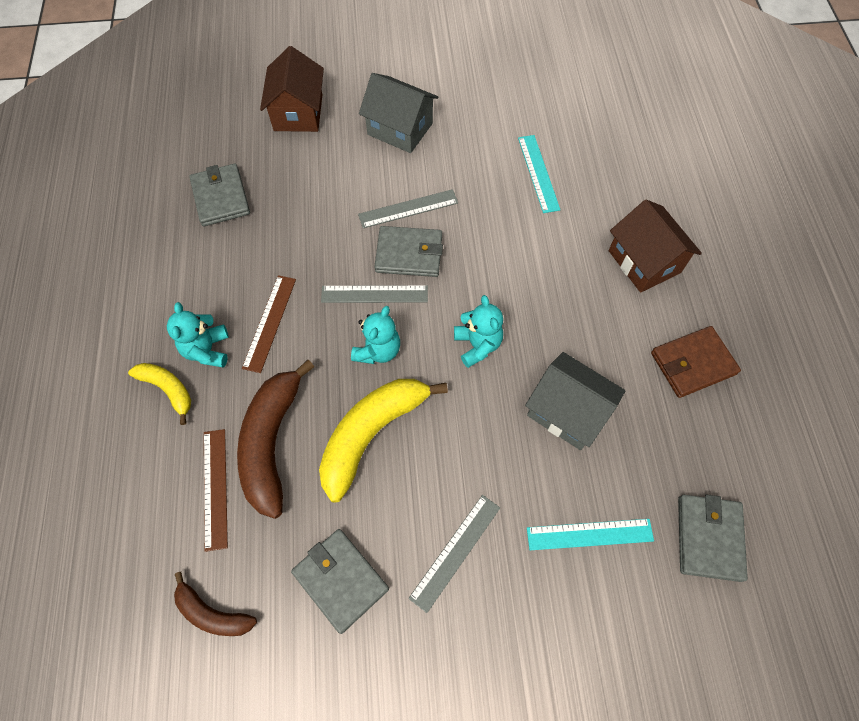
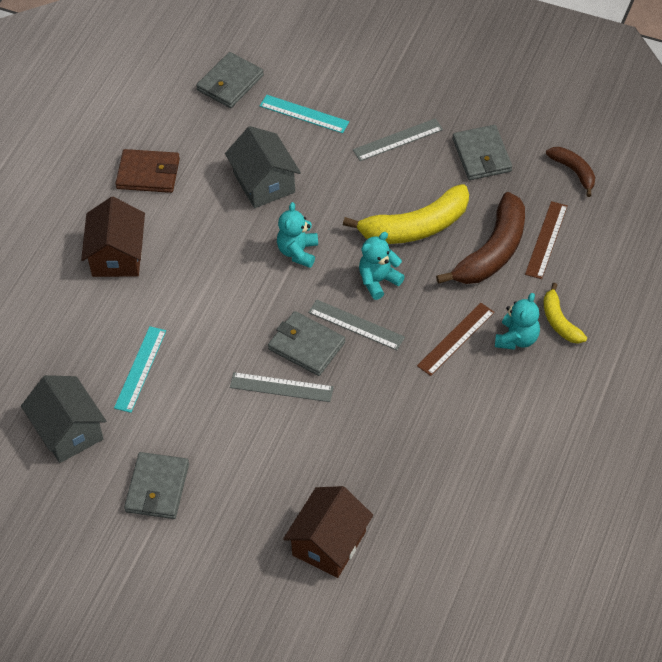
camera: 150 degrees left, 10 degrees down
(221, 197) = (451, 477): grey wallet -> grey wallet (157, 488)
(400, 129) = (237, 475): grey house -> grey house (68, 431)

